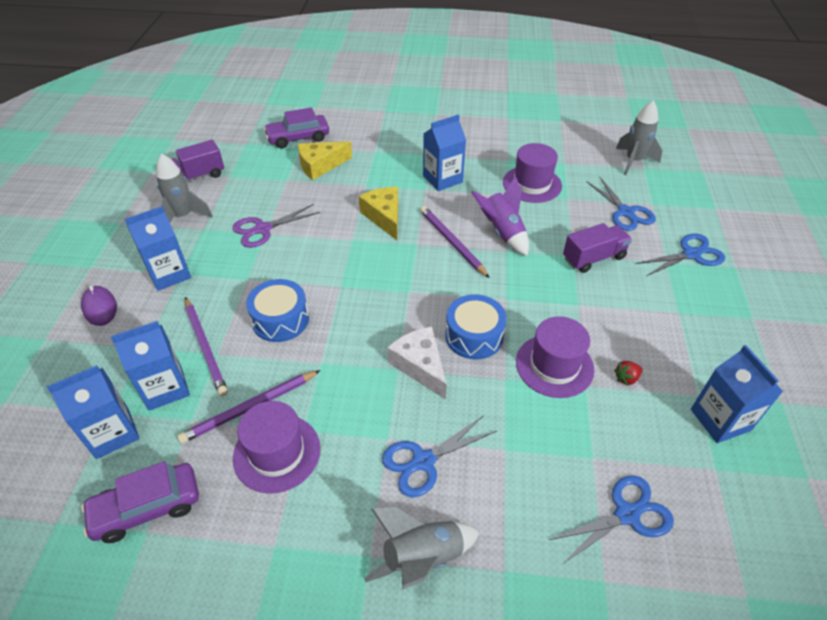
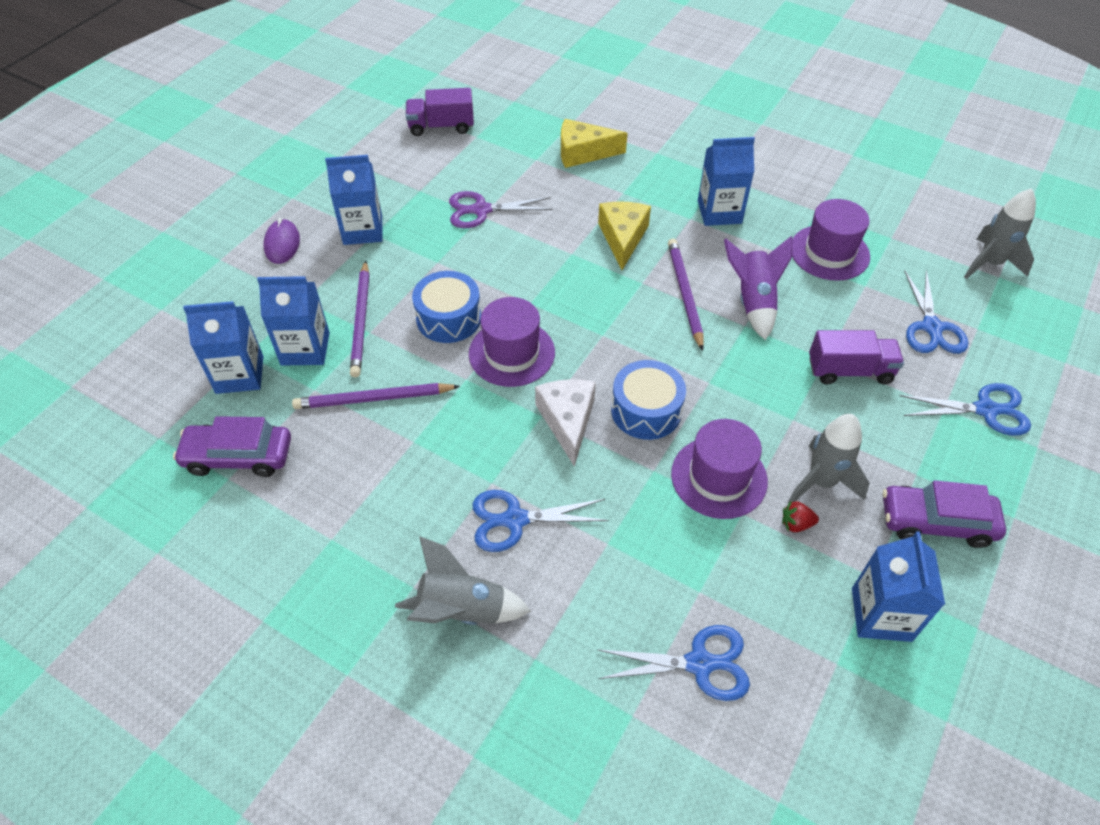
camera: 25 degrees right, 5 degrees up
(184, 216) = (407, 170): grey rocket -> grey rocket (821, 482)
(277, 453) = (377, 453): purple hat -> purple hat (511, 353)
(298, 138) = (576, 110): purple car -> purple car (936, 522)

